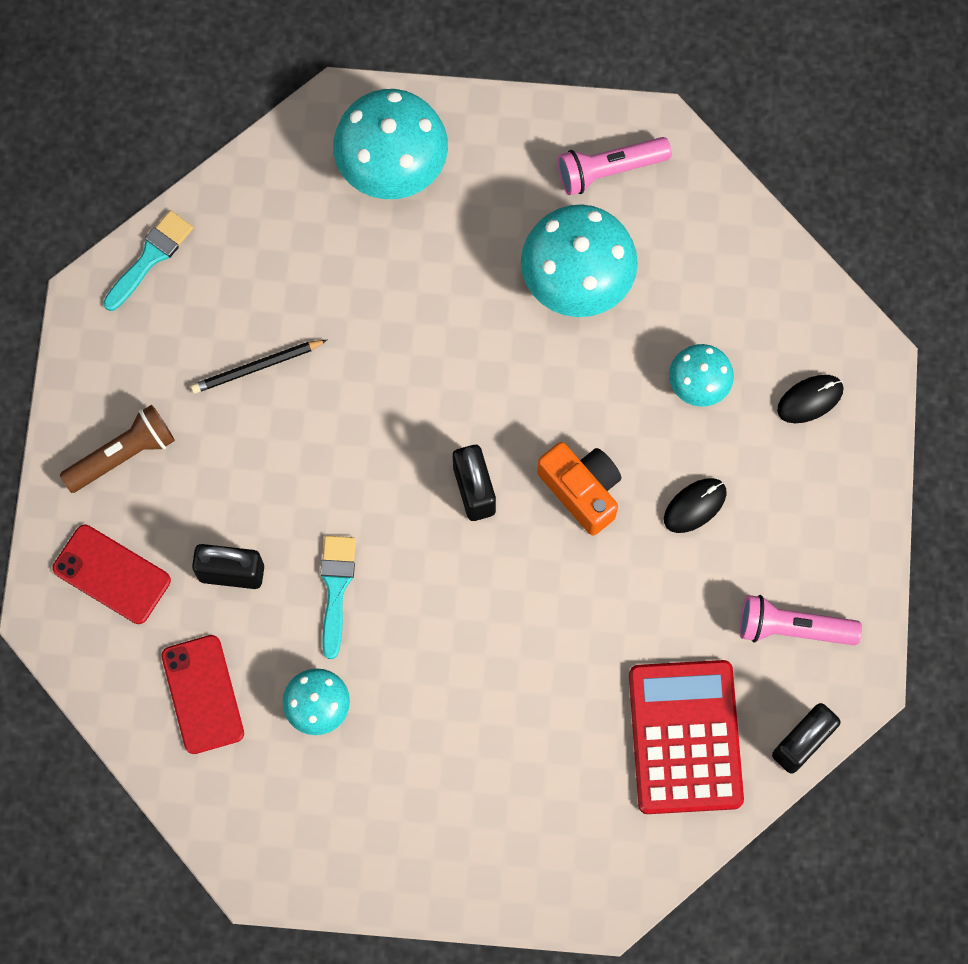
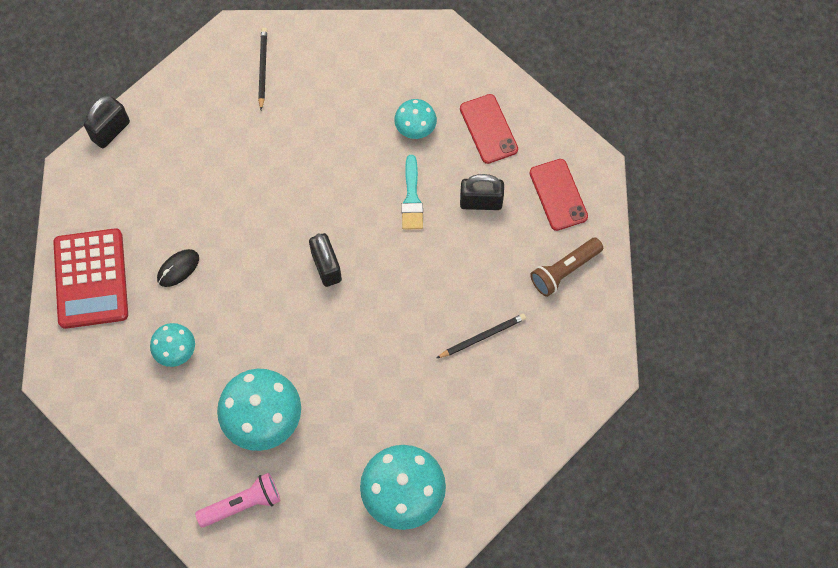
camera: 175 degrees right, 5 degrees down
(111, 574) = (558, 195): red phone -> red phone turned 45 degrees clockwise
(150, 257) = (569, 409): turquoise brush -> none
(556, 835) = (262, 68): none -> black pencil
(582, 490) = (254, 272): orange camera -> none
(685, 737) = (184, 128): red calculator -> red calculator (91, 279)
(792, 628) = (115, 198): pink flashlight -> none
(810, 399) = (98, 346): black mouse -> none

